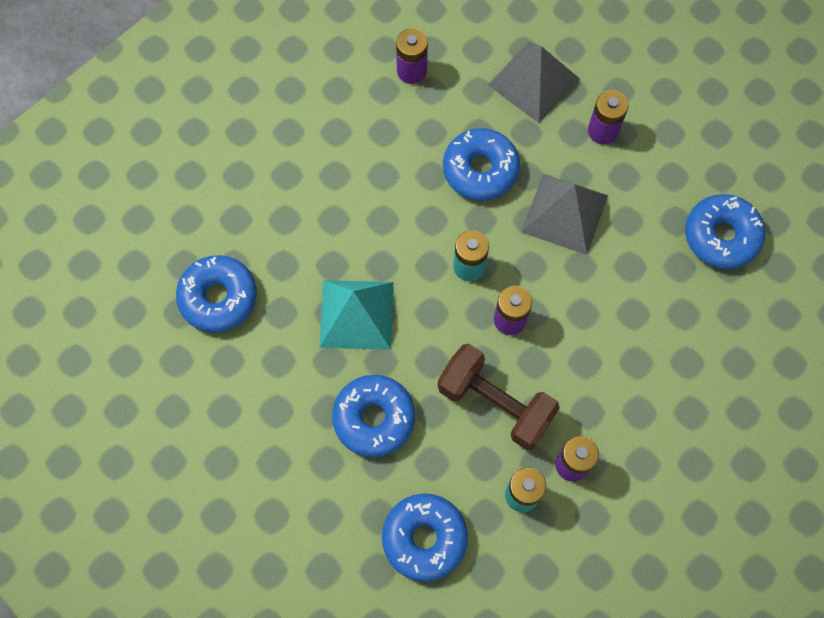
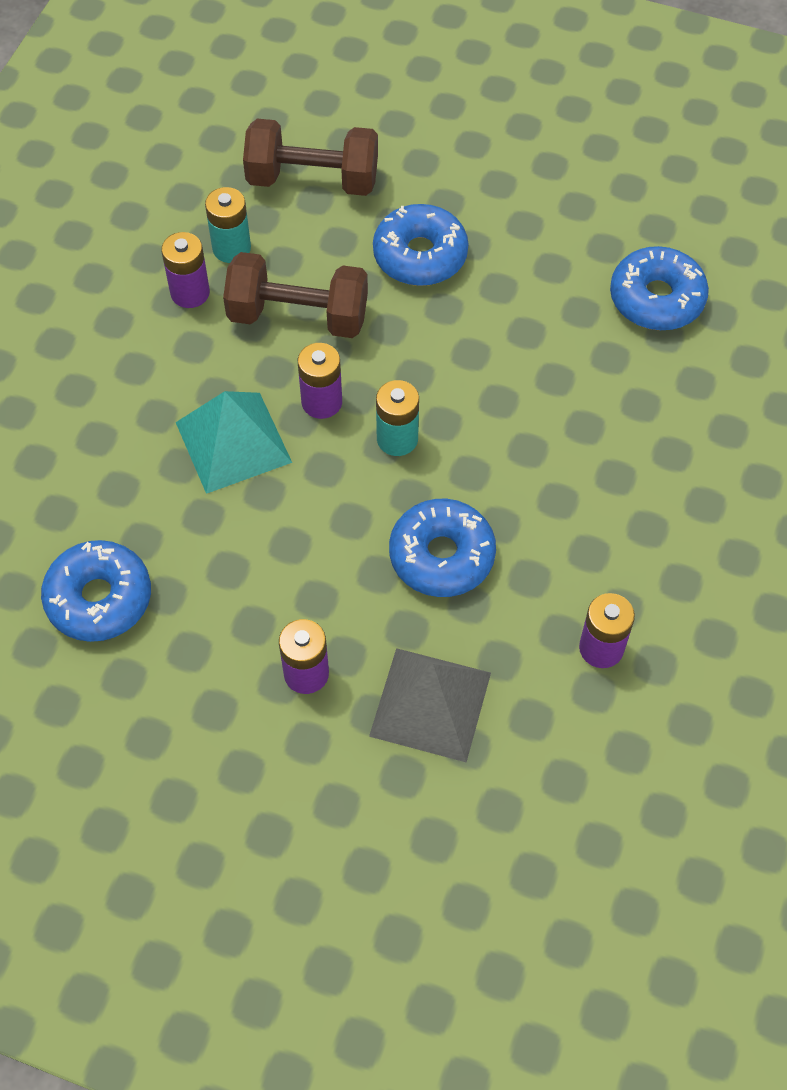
camera: 155 degrees right, 10 degrees down
(356, 314) = (497, 341): turquoise pyramid -> turquoise pyramid (233, 442)
(424, 538) = (313, 179): blue donut -> brown dumbbell
(564, 213) = (310, 546): grey pyramid -> none

